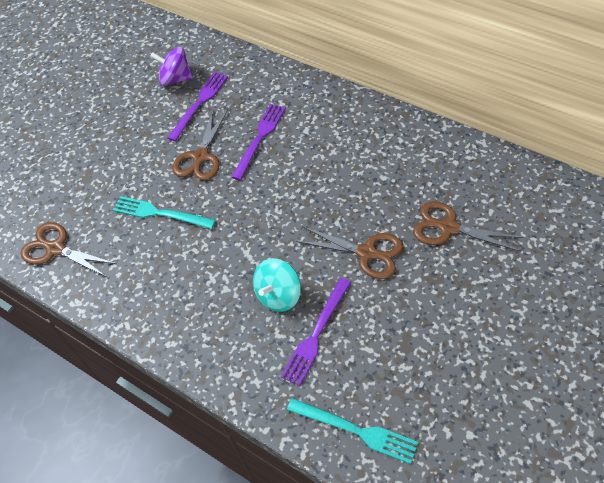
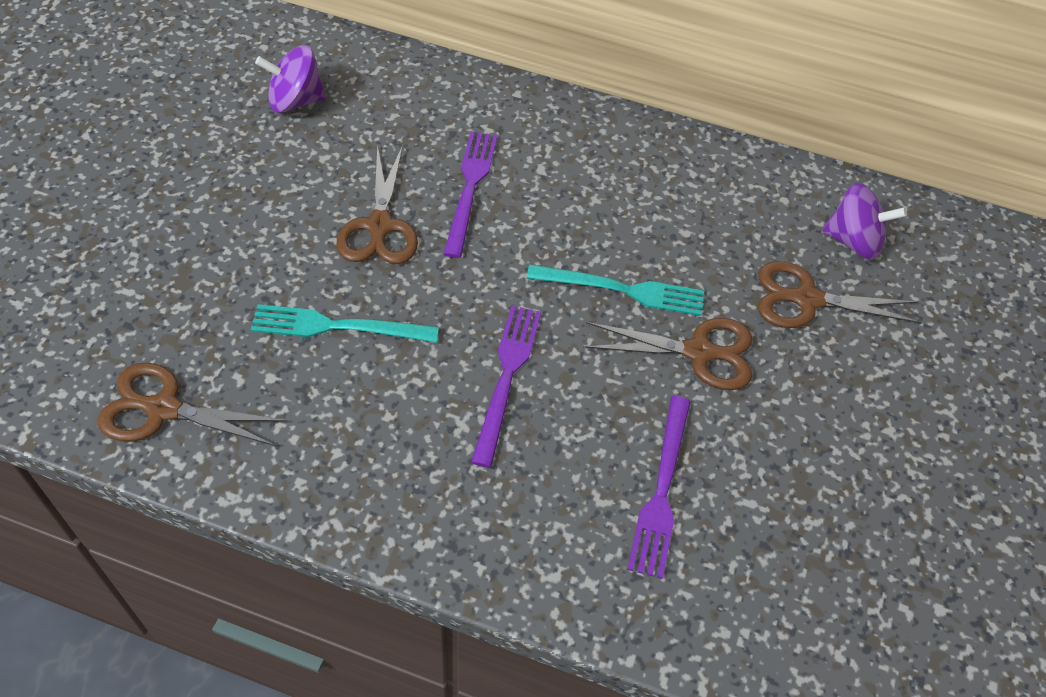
camera: 25 degrees left, 0 degrees up
(199, 104) = (350, 139): purple fork -> purple fork (507, 377)
(279, 295) = (582, 437): turquoise spinning top -> none
(355, 430) = (772, 634): turquoise fork -> turquoise fork (622, 290)
(493, 193) = (854, 241): none -> purple spinning top

